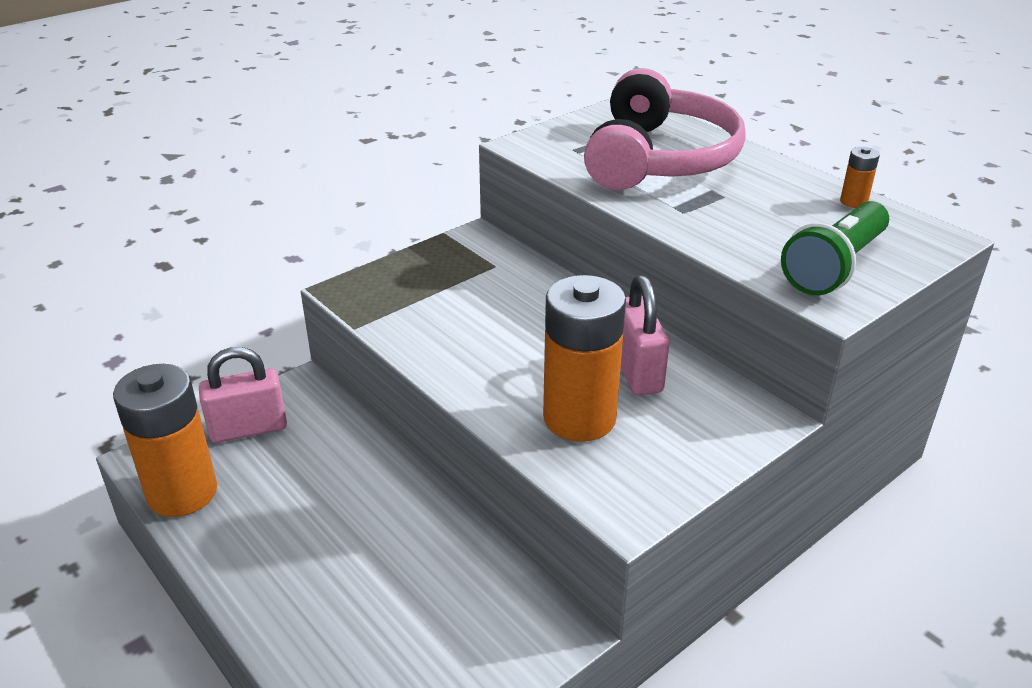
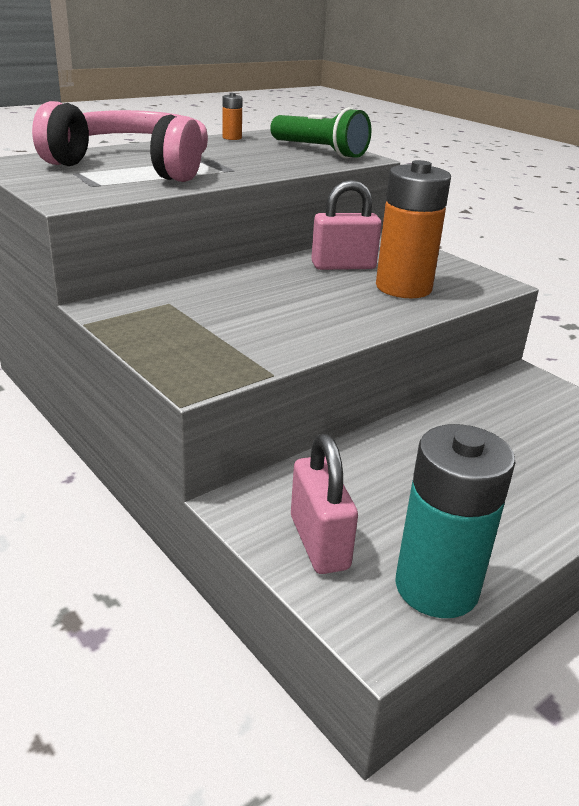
camera: 90 degrees left, 5 degrees down
(182, 493) = (436, 587): orange battery -> turquoise battery

